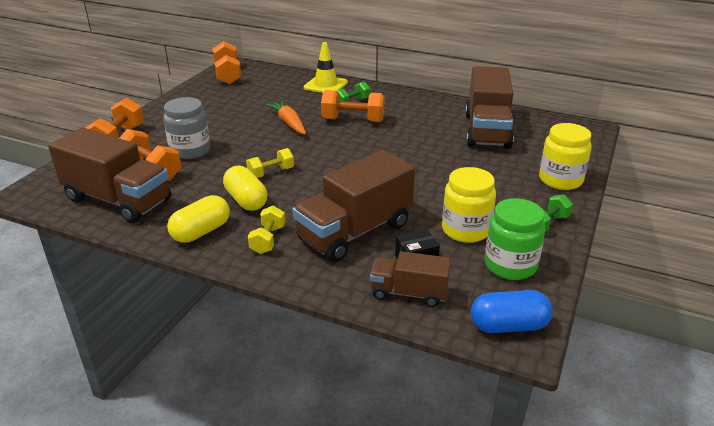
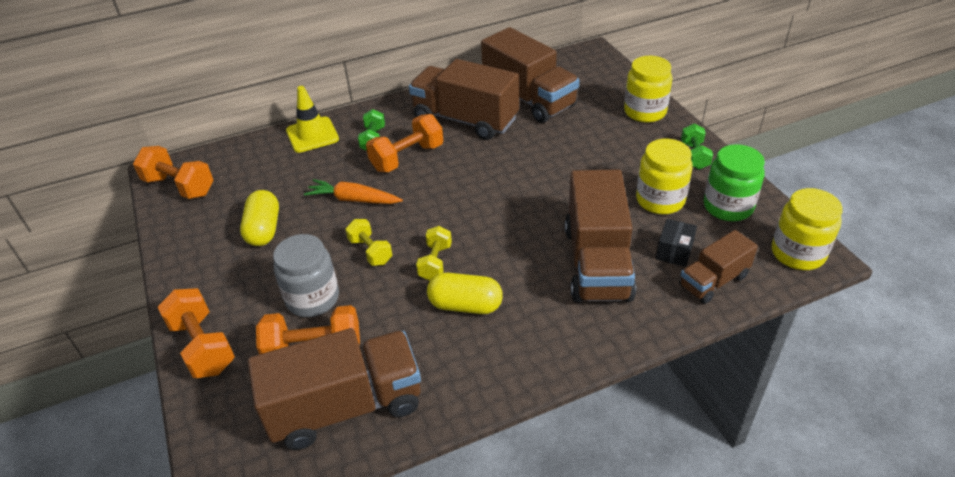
camera: 45 degrees left, 10 degrees up
(201, 232) = (486, 366): yellow capsule -> yellow capsule (264, 229)
(268, 240) = (551, 325): yellow dumbbell -> yellow dumbbell (370, 251)
(423, 120) = (465, 120): none -> brown truck
(508, 326) = (798, 253): blue capsule -> yellow jar

